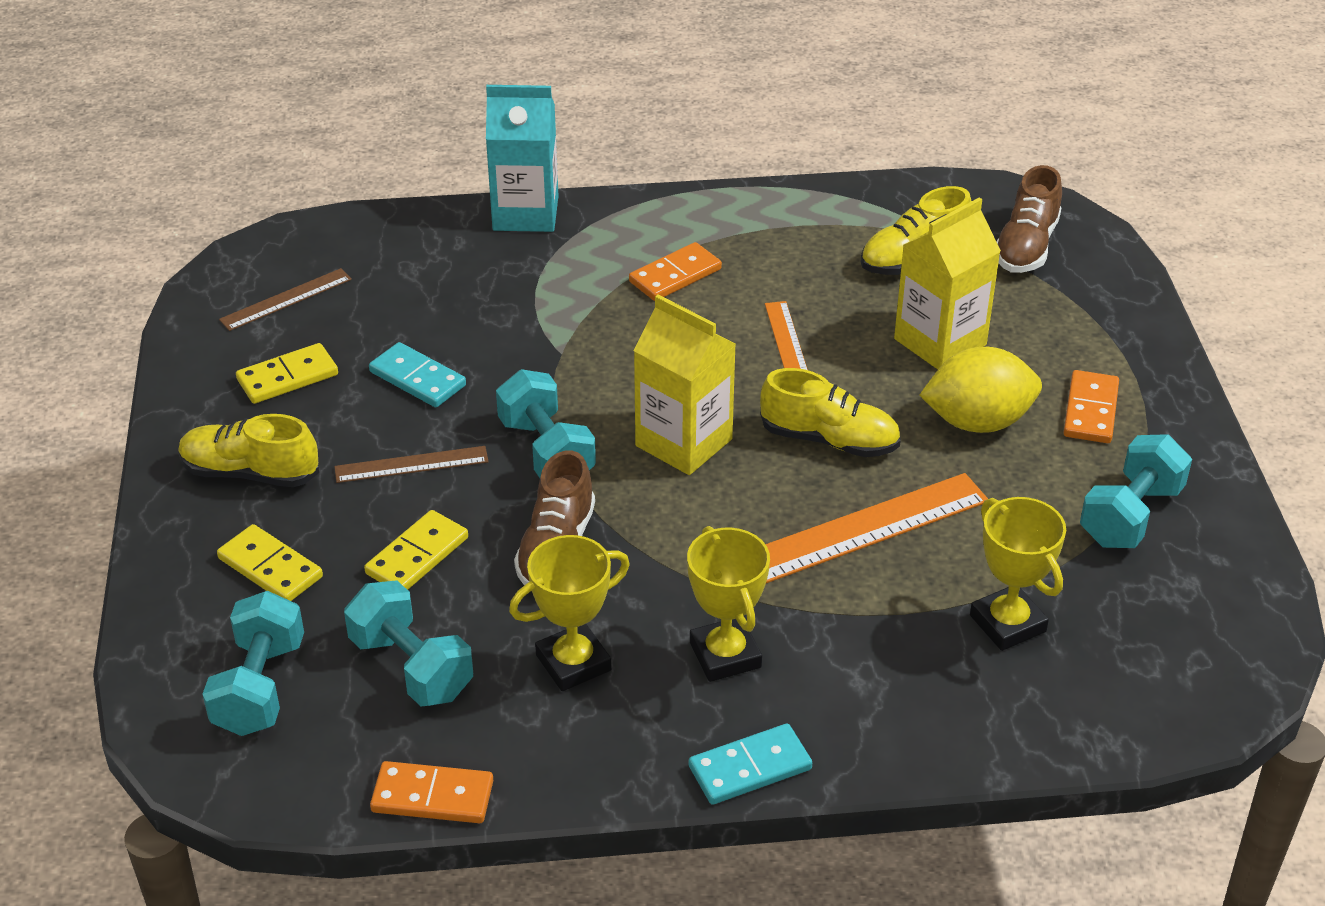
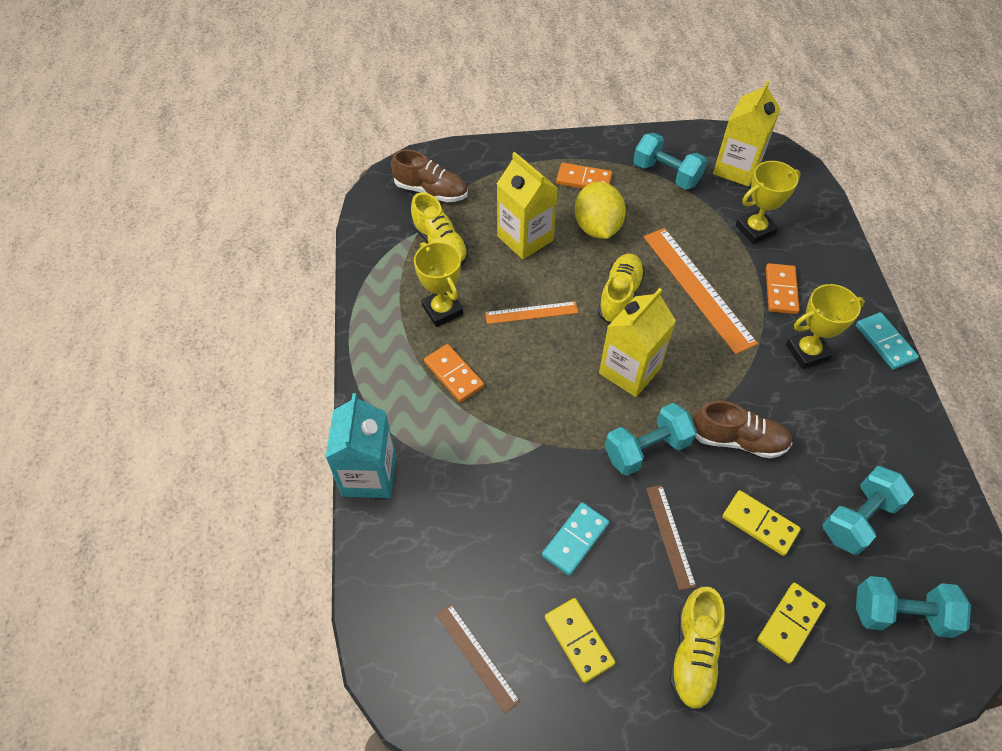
camera: 90 degrees left, 15 degrees up
(432, 796) = (954, 498): orange domino -> orange domino (780, 290)
(573, 663) = (832, 428): yellow trophy -> yellow trophy (442, 310)
(1171, 616) = (736, 168): none -> yellow carton

